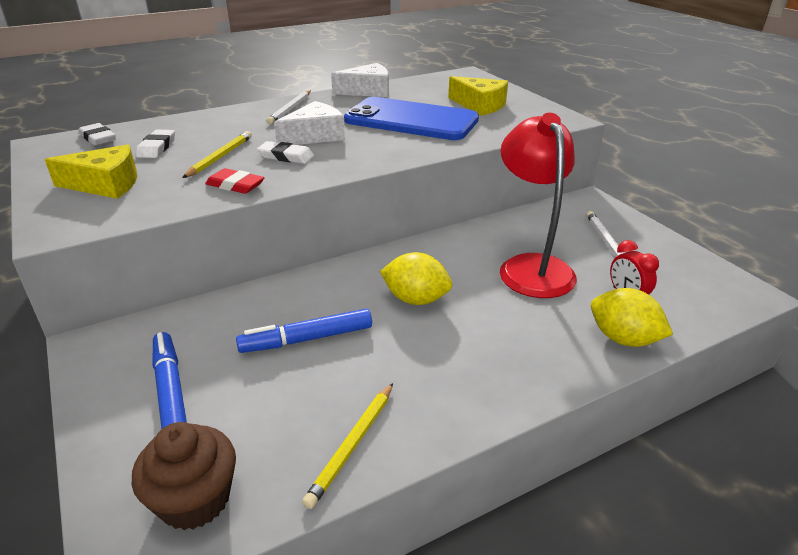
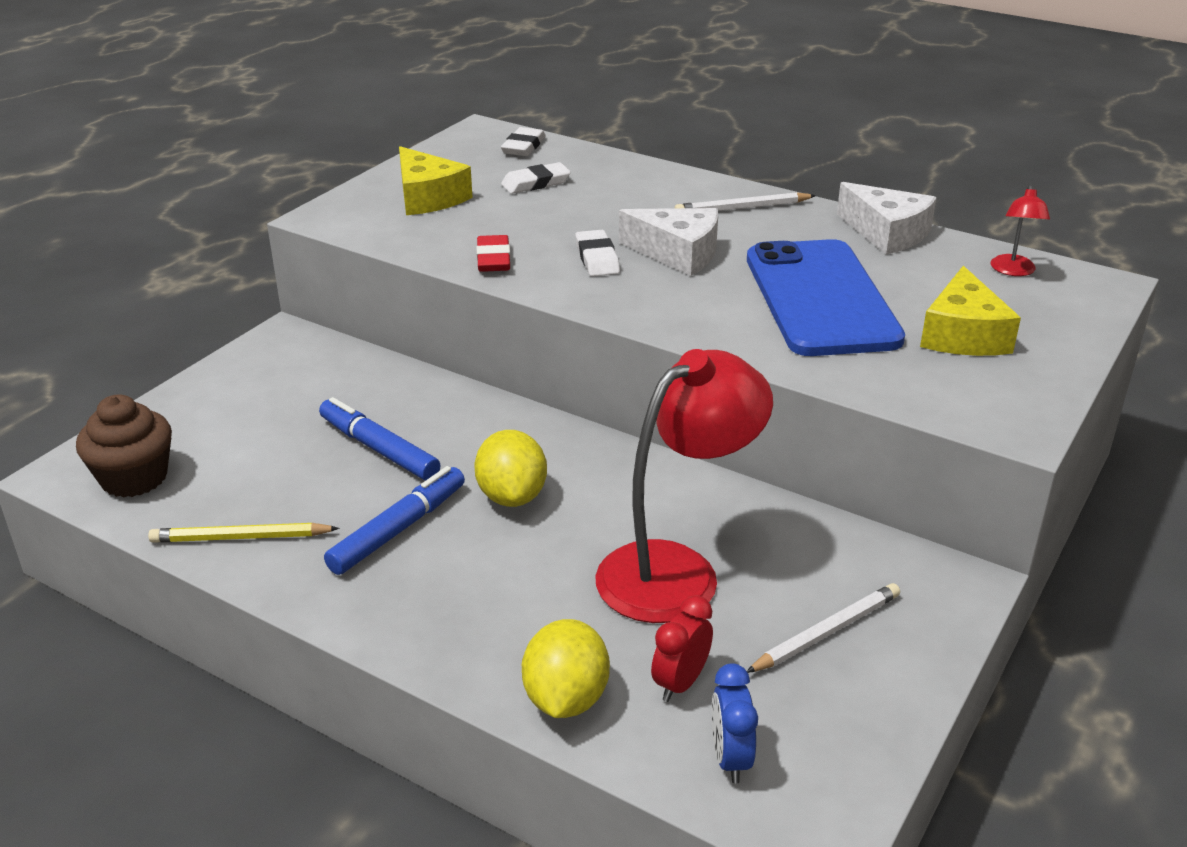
camera: 60 degrees right, 0 degrees up
(171, 392) = (250, 407): blue marker -> blue marker (398, 529)
(220, 157) = (551, 224): yellow pencil -> none
(436, 82) = (1013, 271): none -> red lamp
(691, 301) = (730, 758): none -> blue clock

